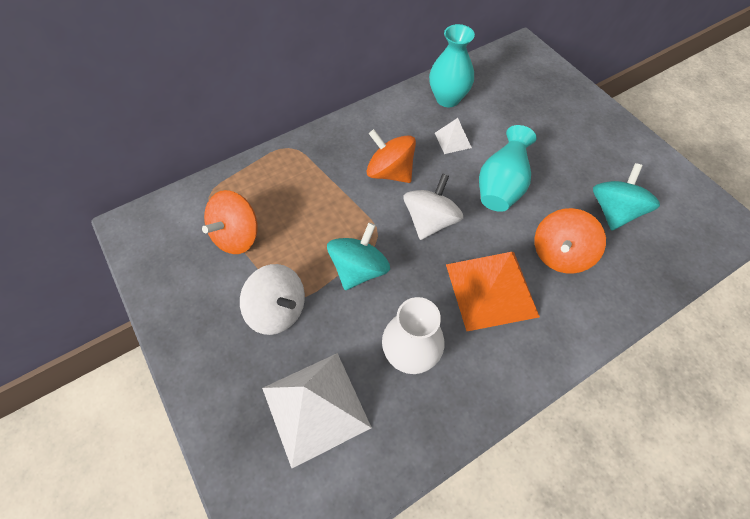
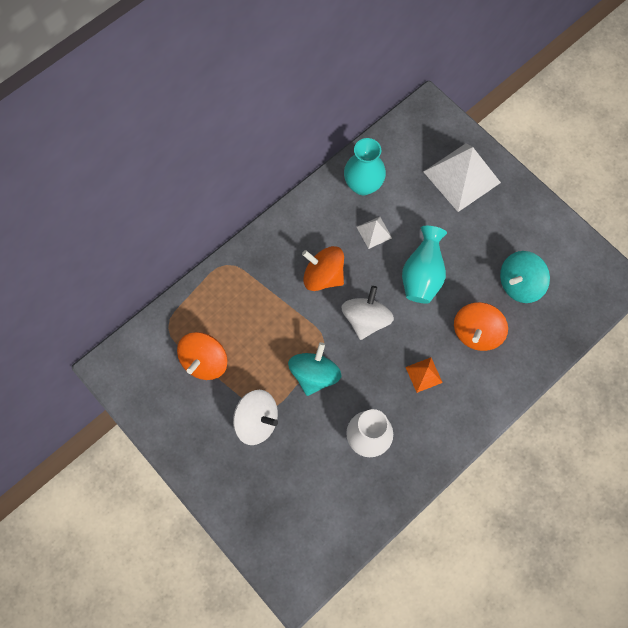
camera: 10 degrees left, 10 degrees up
(316, 407) = (304, 492): white pyramid -> white pyramid (462, 177)
(491, 290) = (423, 374): orange pyramid -> orange pyramid, size x0.47
(614, 211) = (519, 284): turquoise spinning top -> turquoise spinning top turned 135 degrees counterclockwise

